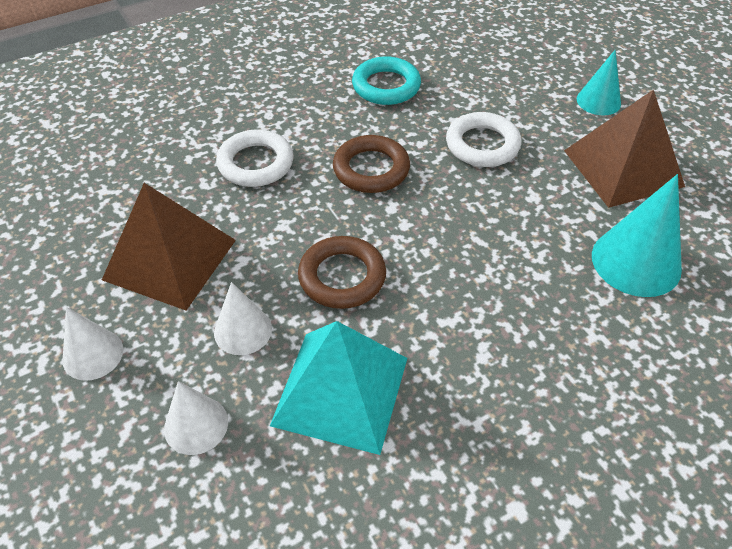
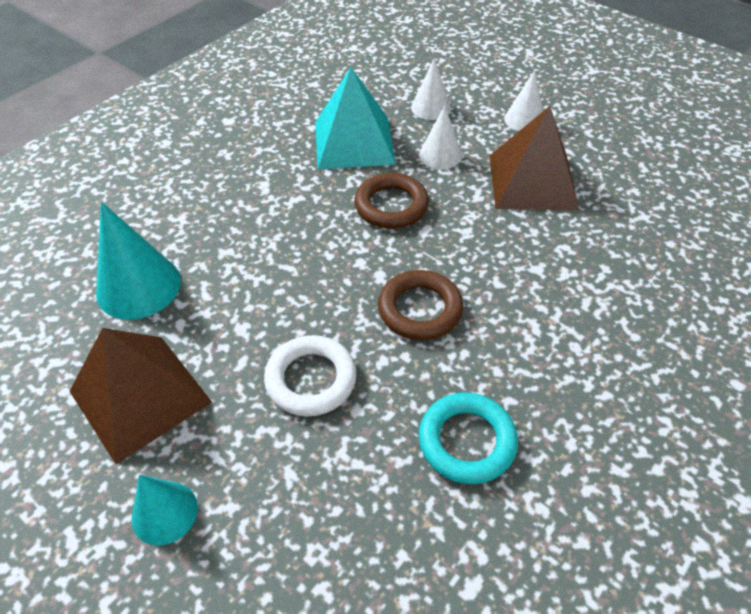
camera: 160 degrees right, 0 degrees up
(255, 163) = (537, 281): white ring -> none

